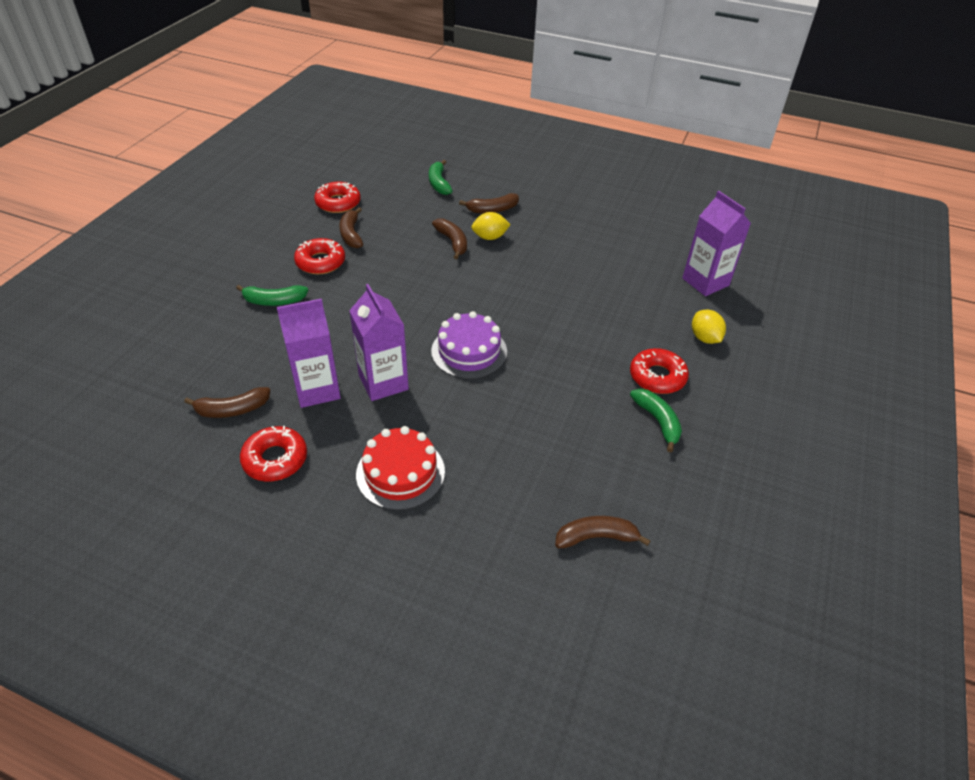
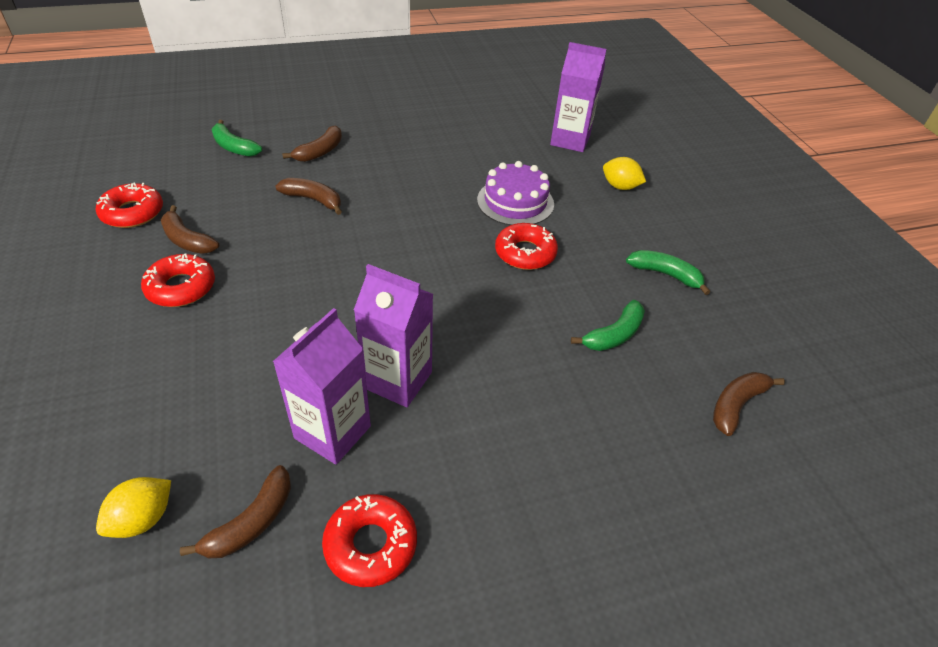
camera: 40 degrees left, 0 degrees up
(274, 301) = (167, 361): green banana -> green banana (614, 335)
(400, 473) = (518, 463): red cake -> none
(469, 351) = (448, 299): purple cake -> purple cake (515, 202)
(490, 237) = (346, 179): yellow lemon -> yellow lemon (143, 519)
(657, 377) = (623, 237): red donut -> red donut (525, 253)

